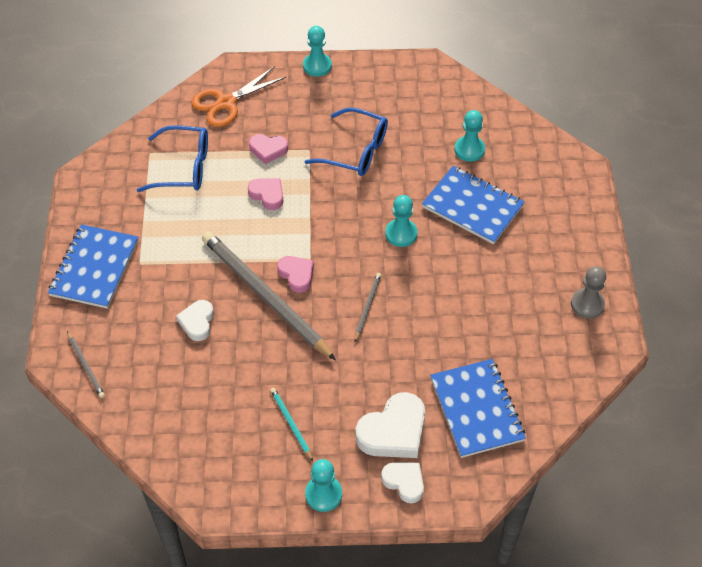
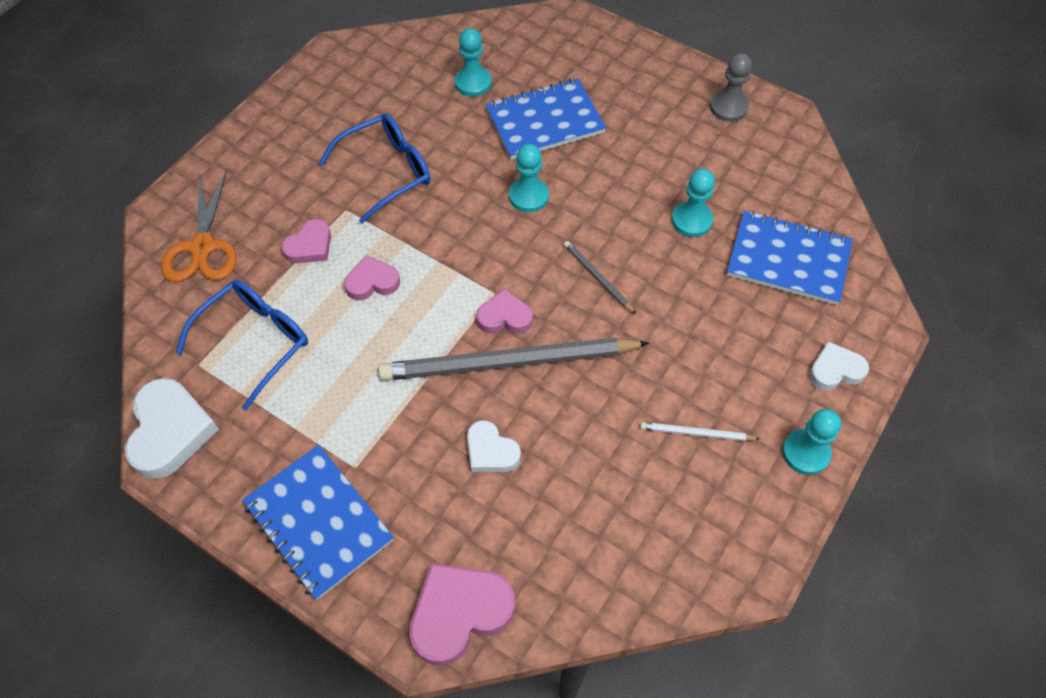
camera: 55 degrees left, 5 degrees up
(86, 366) = (459, 613): grey pencil -> pink heart
(291, 424) = (696, 433): turquoise pencil -> white pencil
(317, 66) = (238, 137): turquoise pawn -> turquoise pawn (691, 220)
(393, 431) = (768, 344): white heart -> white heart (170, 431)

